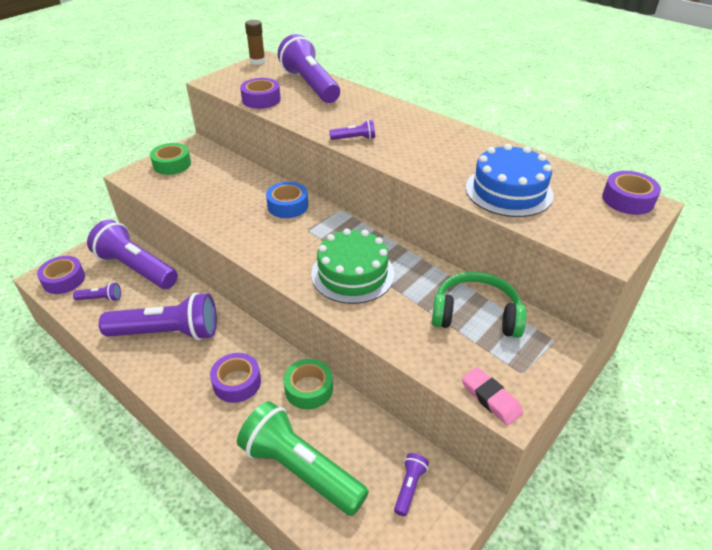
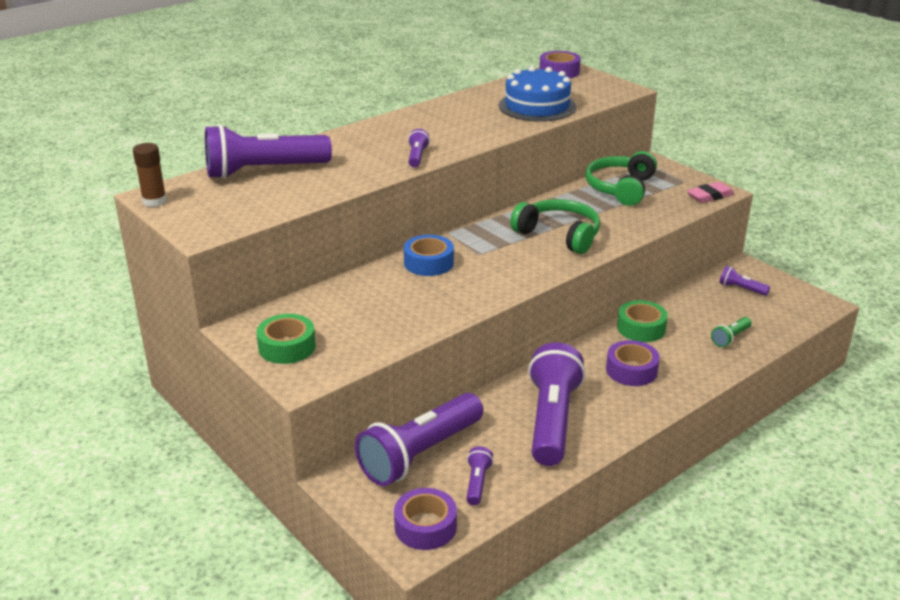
camera: 80 degrees left, 10 degrees down
(261, 99) = (286, 202): purple tape -> none
(300, 469) = (730, 338): green flashlight -> green flashlight, size x0.43
(352, 274) = (559, 235): green cake -> green headphones

